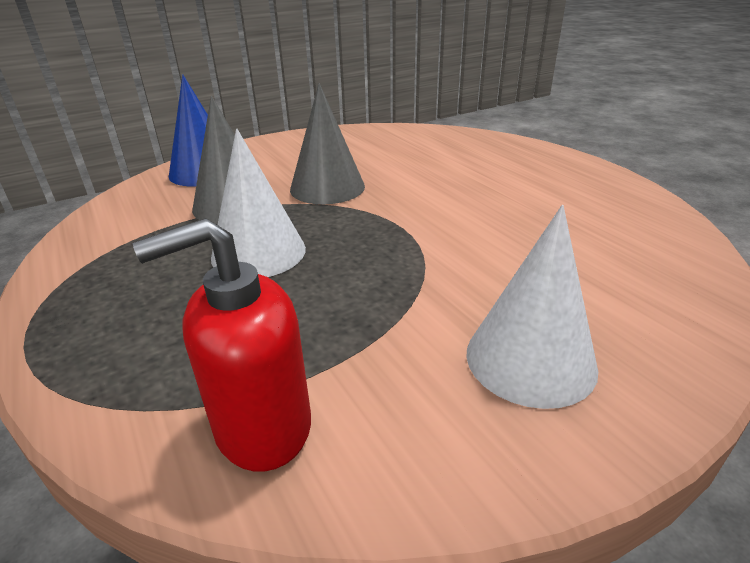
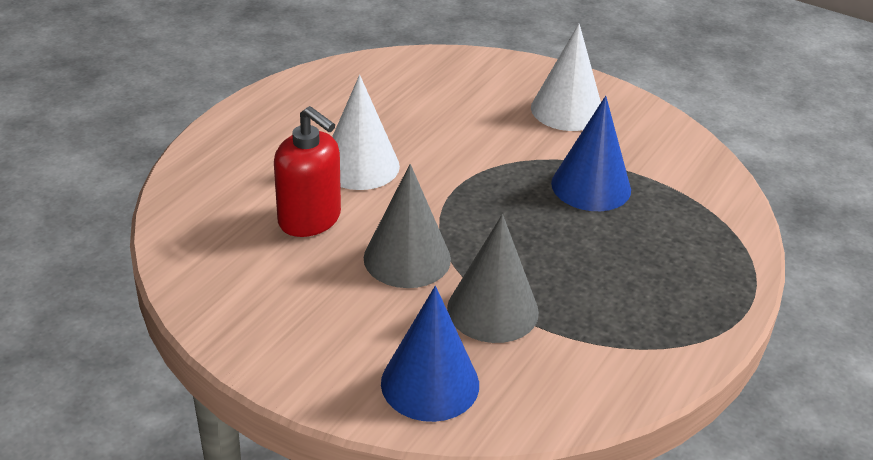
camera: 120 degrees left, 5 degrees up
(258, 253) = (557, 251): white cone -> white cone (360, 165)
(262, 426) = (693, 179): red soap dispenser -> red soap dispenser (310, 219)
(334, 311) = (591, 186): none -> blue cone

